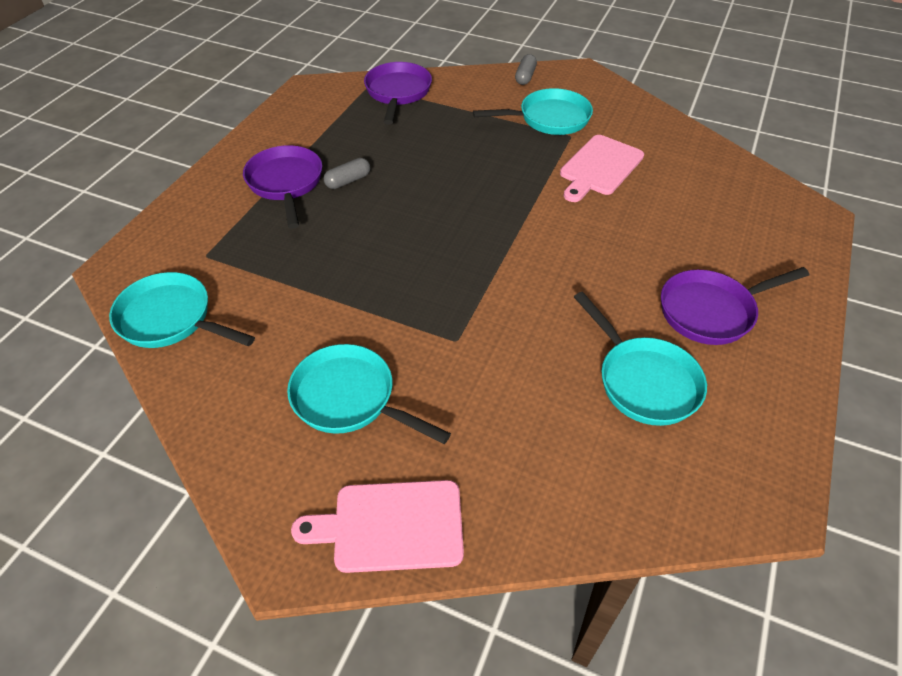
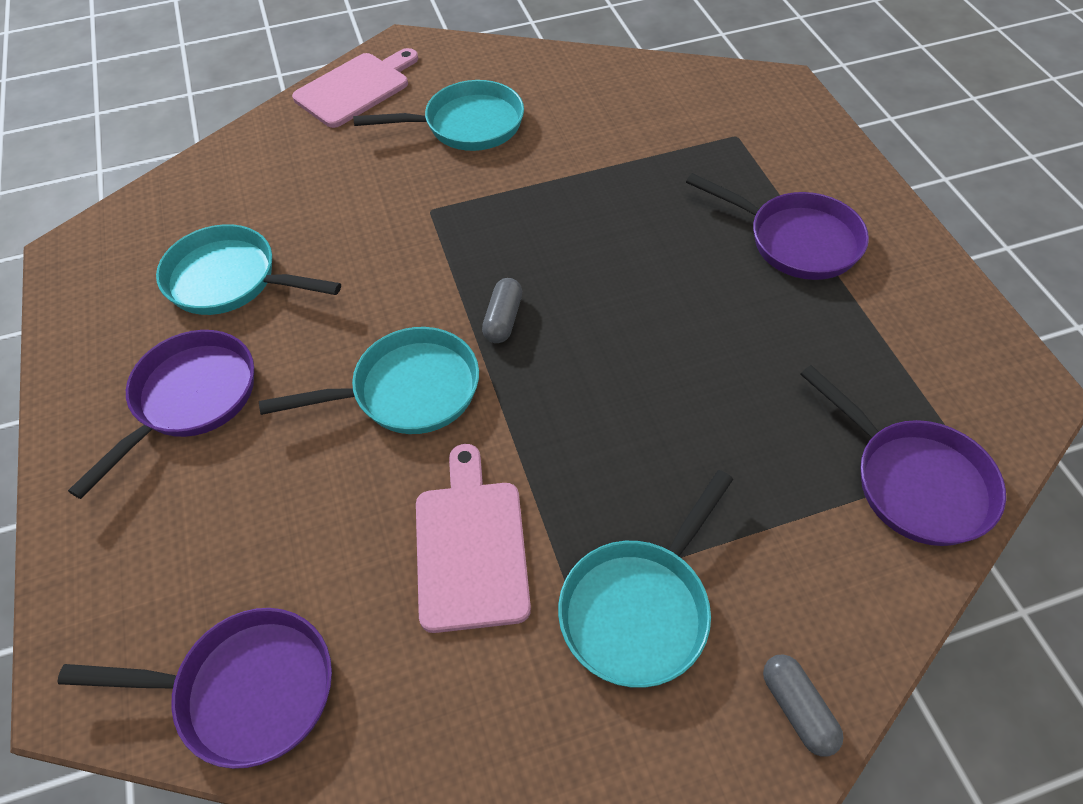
camera: 140 degrees right, 5 degrees up
(170, 319) = (675, 86): turquoise pan -> turquoise pan (407, 390)
(348, 181) = (743, 289): grey capsule -> grey capsule (503, 319)
(734, 177) = (246, 690): none -> purple pan

